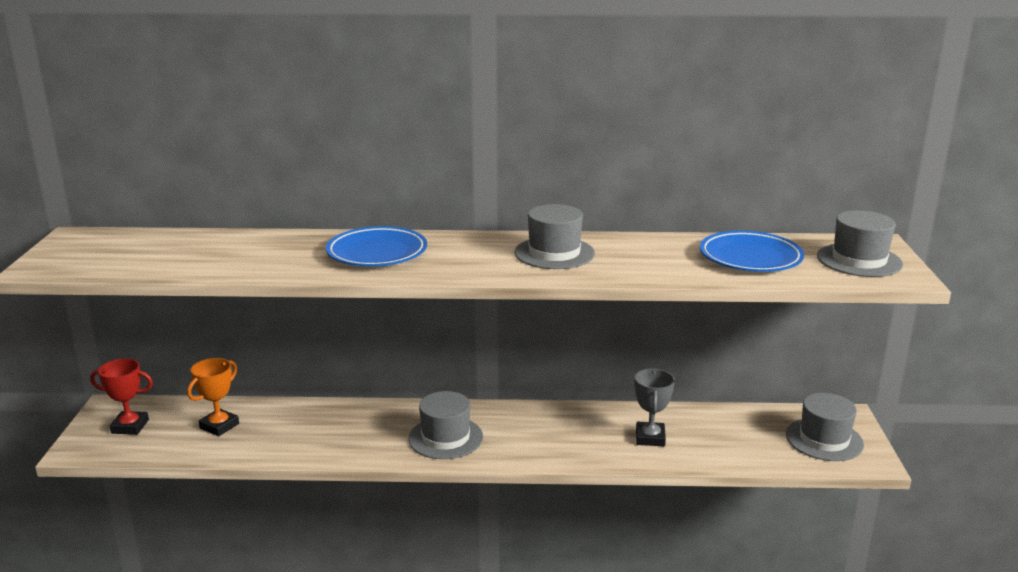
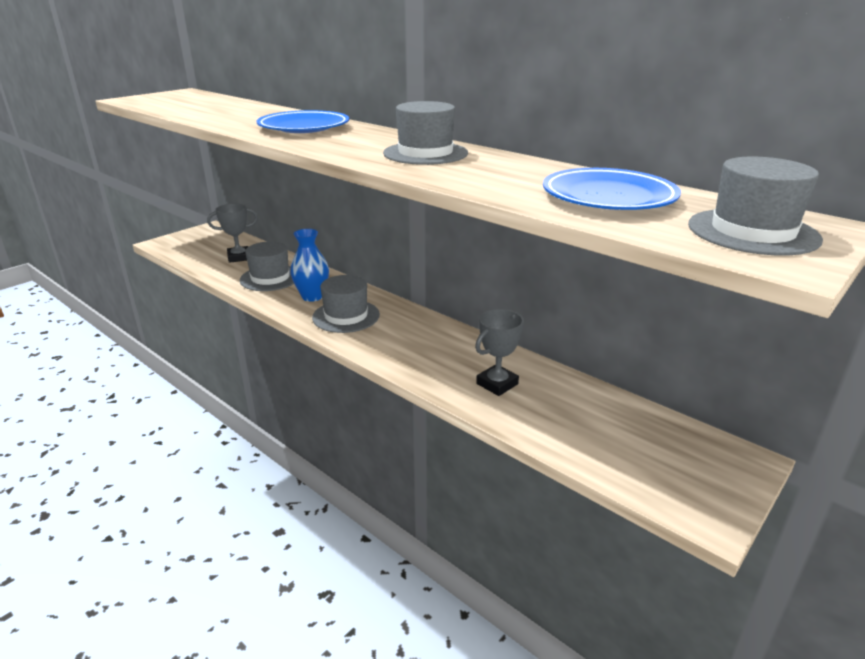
camera: 40 degrees right, 5 degrees up
(130, 426) = (201, 241): red trophy -> none
(219, 426) = (239, 257): orange trophy -> grey trophy
(380, 433) = (312, 296): none -> blue vase
(824, 439) = (679, 468): grey hat -> grey hat (270, 278)

